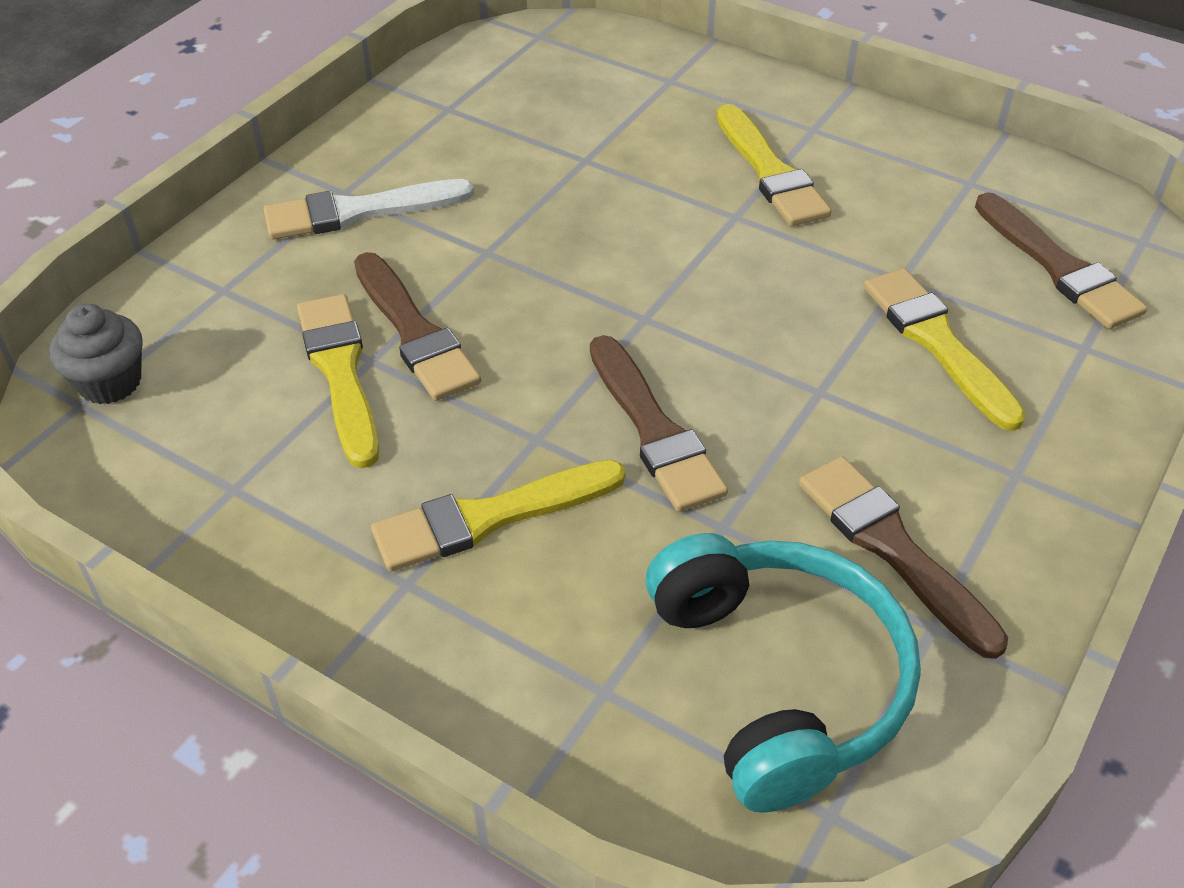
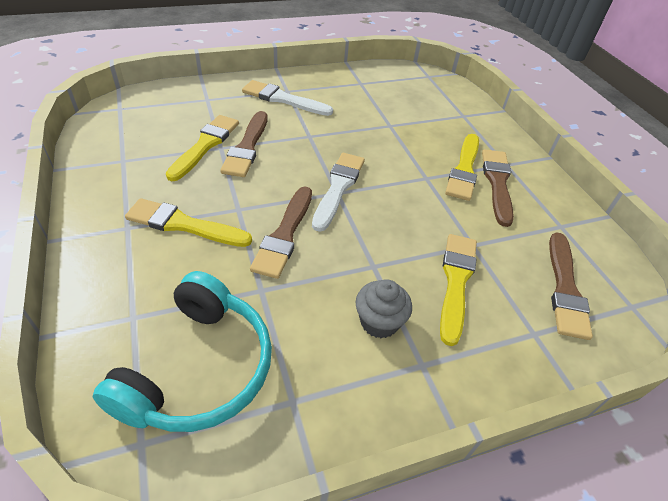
camera: 35 degrees right, 0 degrees up
(110, 382) = (136, 107): grey cupcake -> grey cupcake (379, 322)
(637, 309) = (338, 188): none -> white brush
(892, 548) = (319, 353): brown brush -> brown brush (497, 183)

